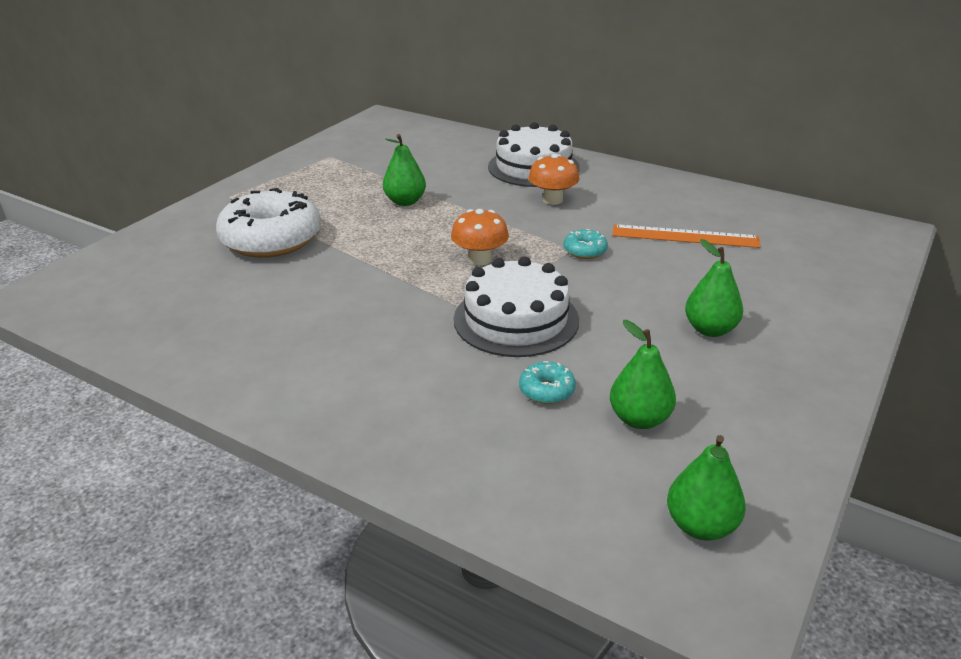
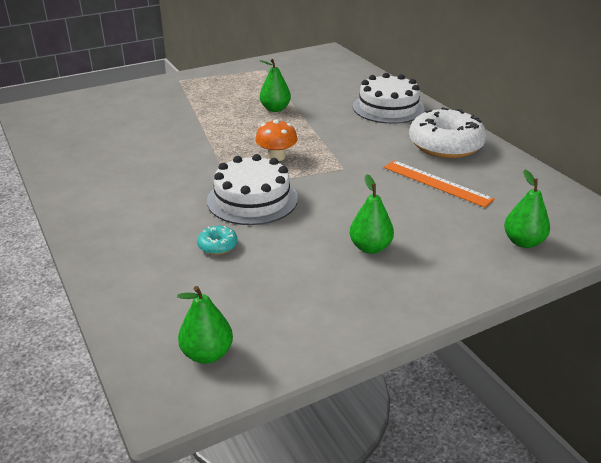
camera: 30 degrees right, 0 degrees up
(271, 239) = (172, 111): white donut -> white donut (445, 145)
(552, 200) = (373, 133): orange mushroom -> none
(585, 251) = (351, 171): turquoise donut -> none
(639, 419) = (251, 282): green pear -> green pear (523, 242)

